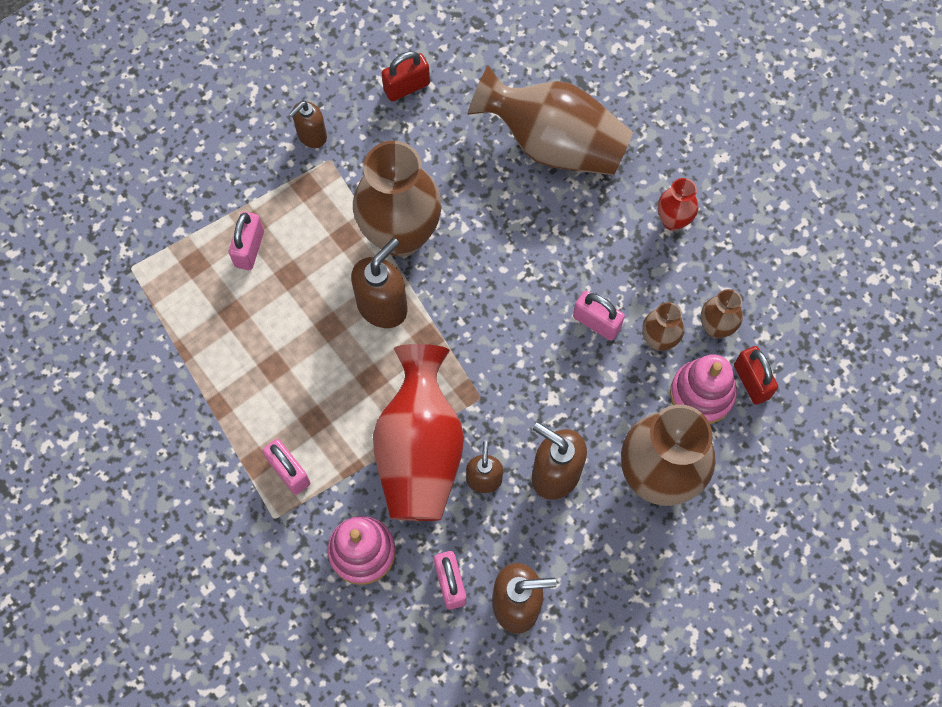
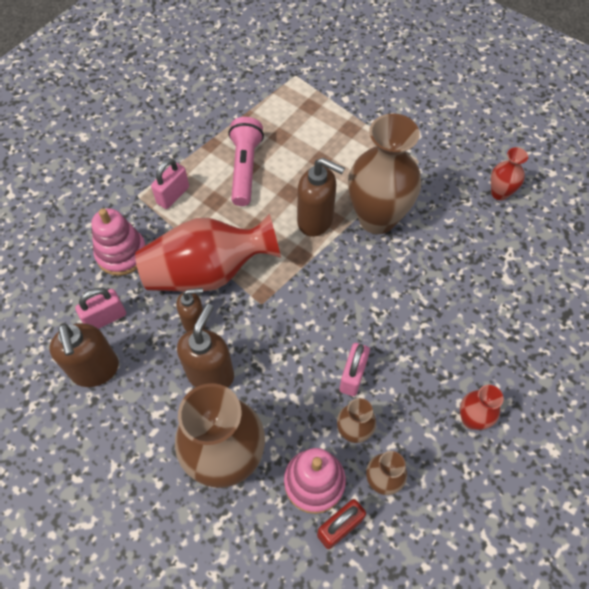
camera: 75 degrees right, 10 degrees down
(249, 248) = (331, 132): pink padlock -> none
(274, 371) = (245, 168): none -> pink flashlight
(311, 136) = (432, 146): brown soap dispenser -> none
(406, 87) = (499, 193): red padlock -> red vase
(553, 143) = (501, 305): brown vase -> none

